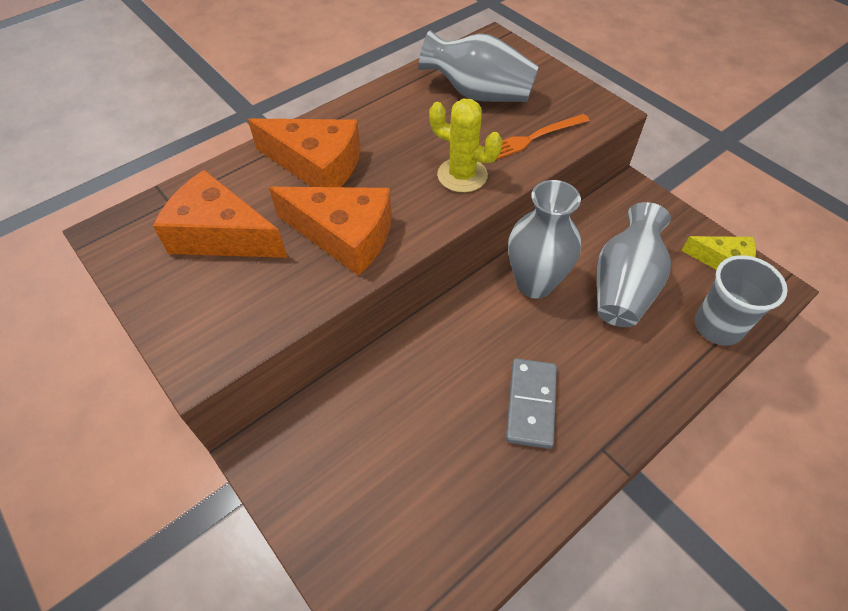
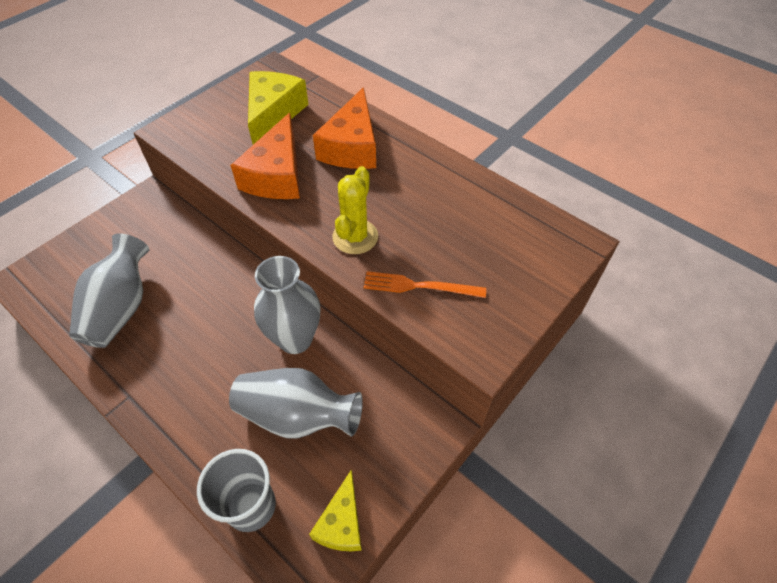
camera: 80 degrees right, 0 degrees up
(221, 234) = (273, 115): orange cheese -> yellow cheese
(478, 94) = (477, 237): grey vase -> grey vase (121, 308)
(531, 404) = (172, 343): grey domino -> none
(533, 138) = (419, 286): orange fork -> orange fork turned 45 degrees counterclockwise

